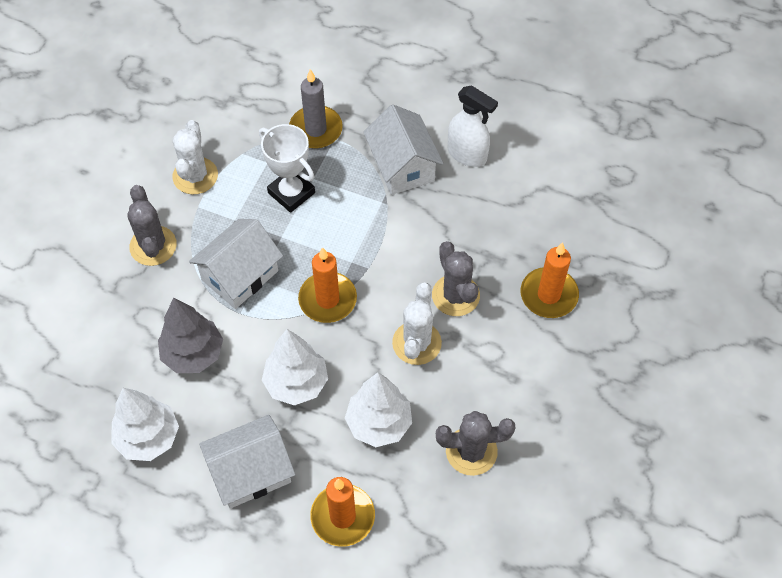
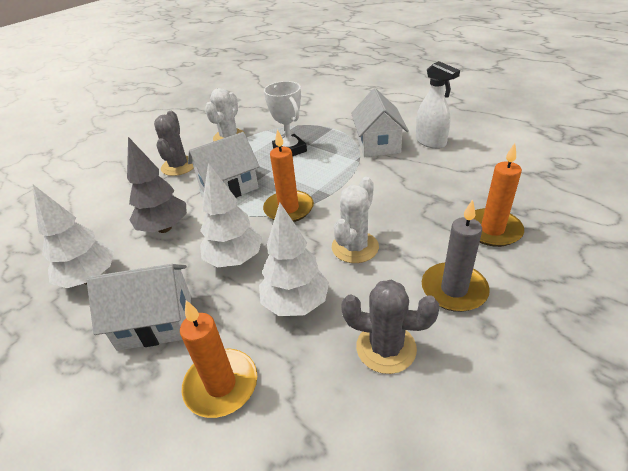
camera: 20 degrees right, 20 degrees down
(316, 129) = (321, 123): grey candle -> grey candle (454, 289)
(455, 295) = (401, 219): grey cactus -> none

